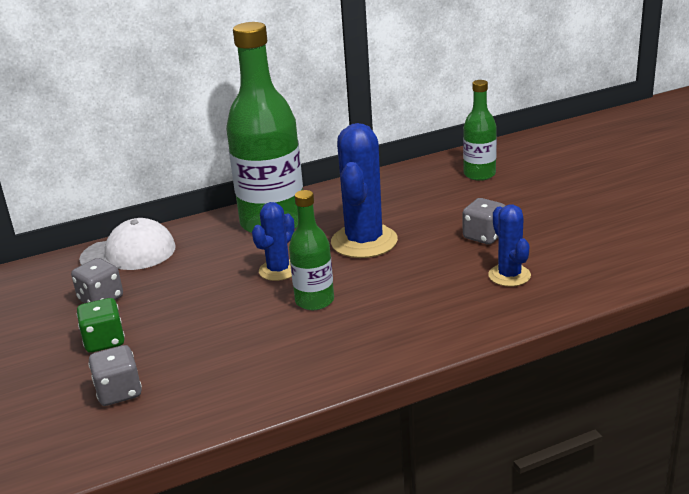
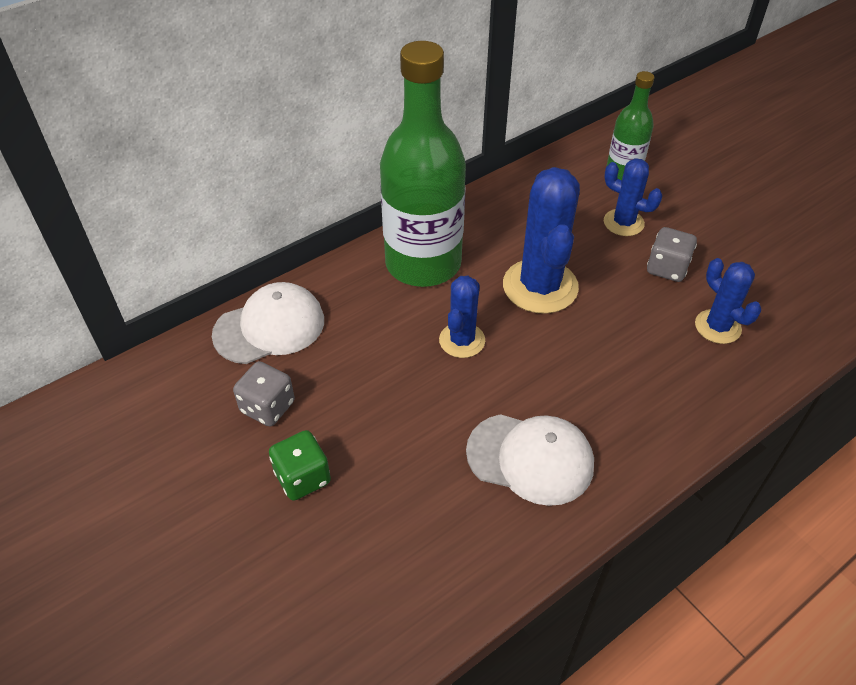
camera: 15 degrees left, 20 degrees up
(119, 392) = (357, 560): grey dice -> none
(295, 345) = (530, 458): none -> white cap
(314, 301) = (523, 386): green bottle -> none
(461, 206) = (623, 223): none -> blue cactus

